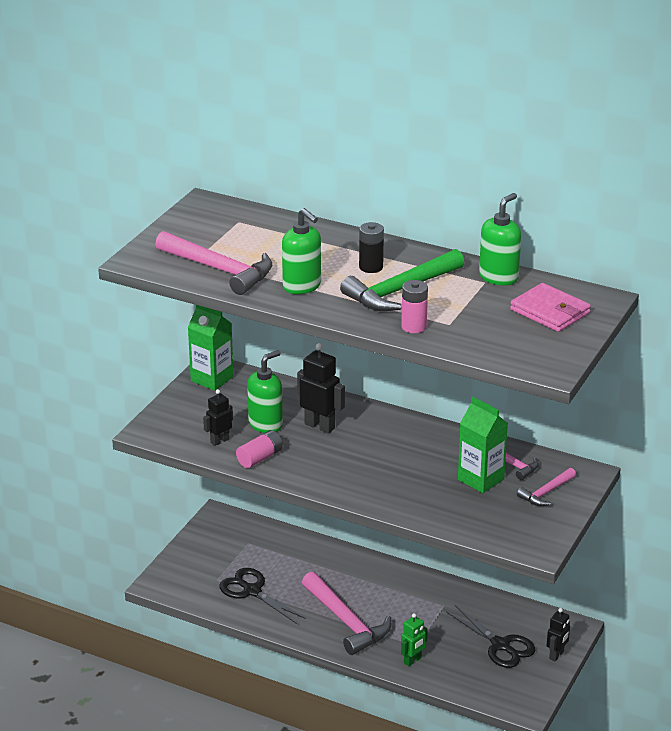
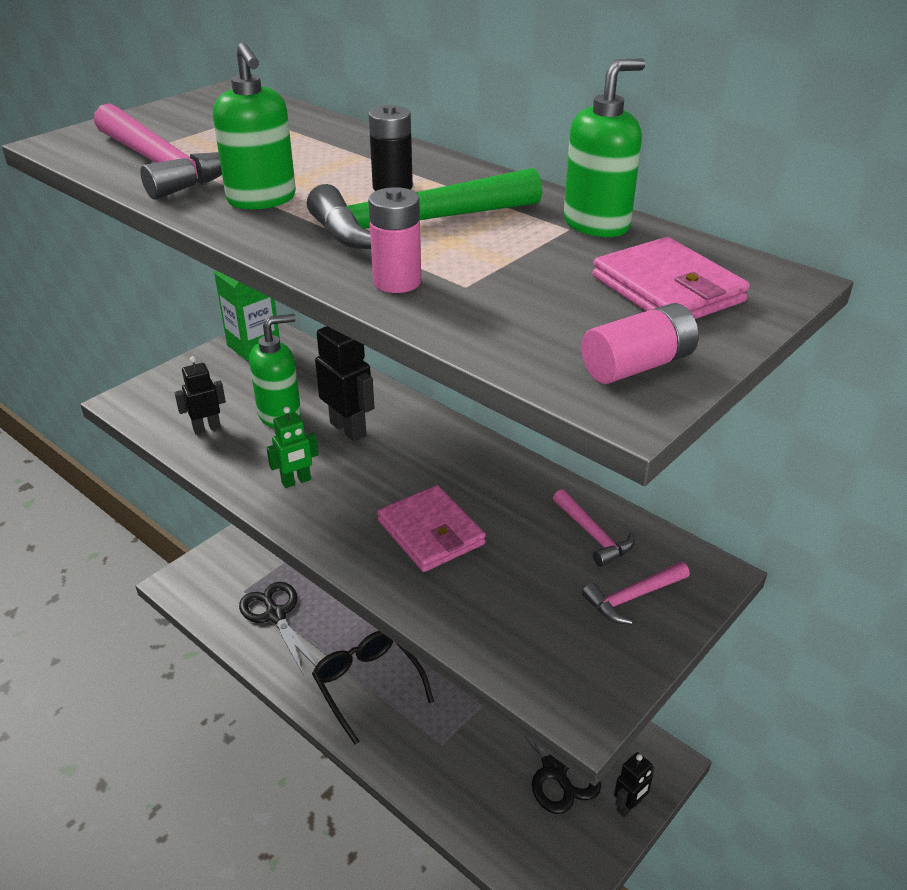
camera: 15 degrees right, 5 degrees up
(260, 458) = (241, 462): pink battery -> pink battery (637, 366)
(346, 622) = (367, 685): pink hammer -> black glasses
(410, 479) = (431, 532): none -> pink wallet
(412, 660) = (427, 768): green robot -> green robot (296, 481)
(480, 479) = (537, 553): green carton -> none

